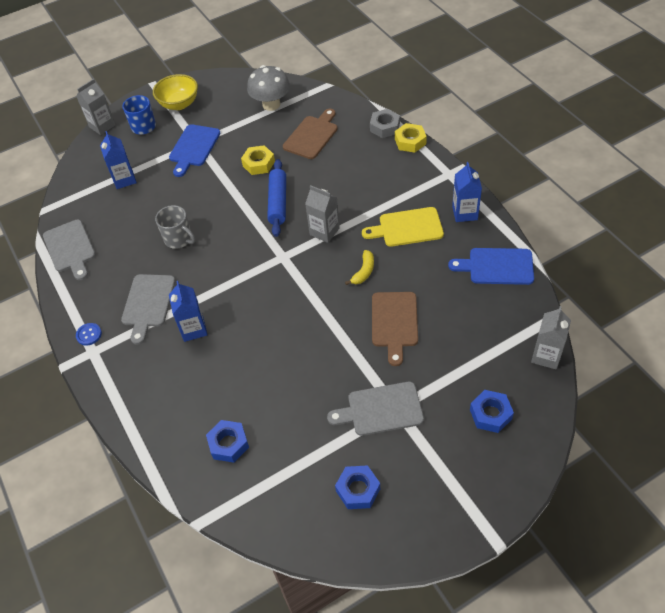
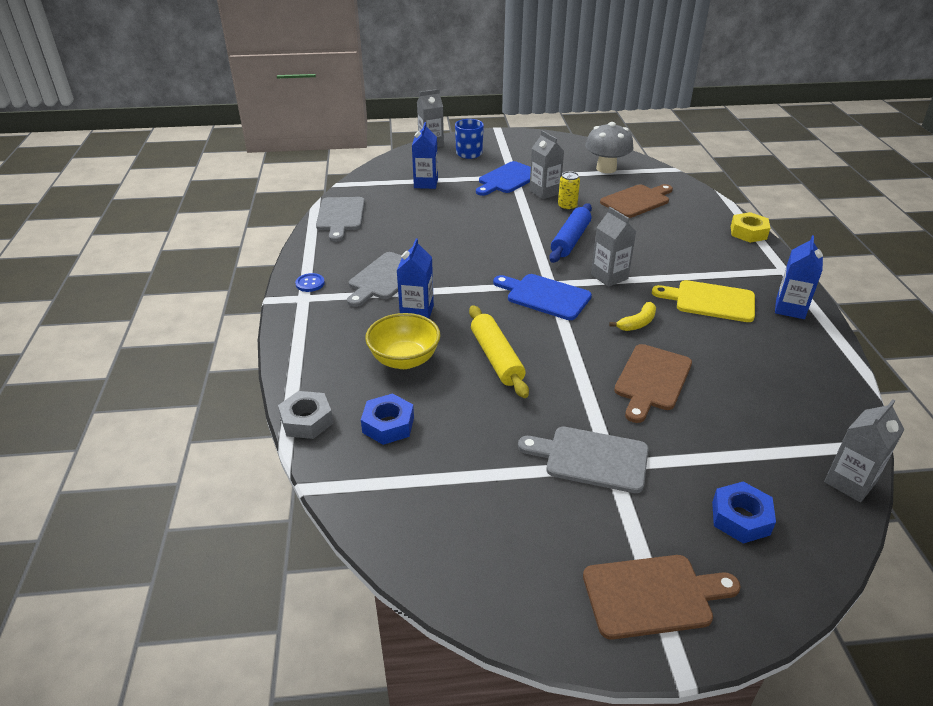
camera: 20 degrees right, 15 degrees down
(179, 104) = (513, 147): yellow bowl -> yellow bowl (404, 360)
(179, 239) = (449, 239): grey mug -> none
(232, 153) = (544, 192): none -> grey carton
(258, 164) = (567, 206): yellow nut -> yellow can
(276, 349) = (496, 358): none -> yellow rolling pin
(358, 490) = (516, 532): blue nut -> none
(384, 127) = (723, 214): grey nut -> grey nut (307, 420)
(459, 496) = (653, 596): none -> brown cutting board
(497, 266) = (813, 369): blue cutting board -> blue cutting board (545, 296)

